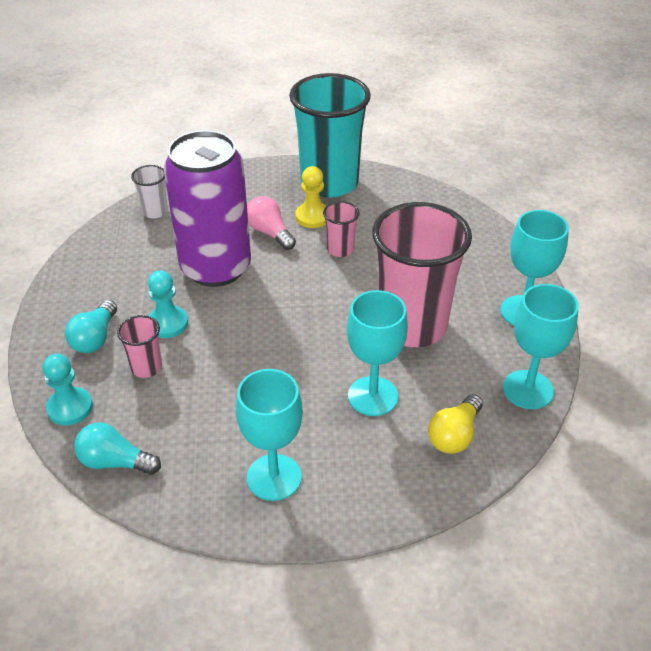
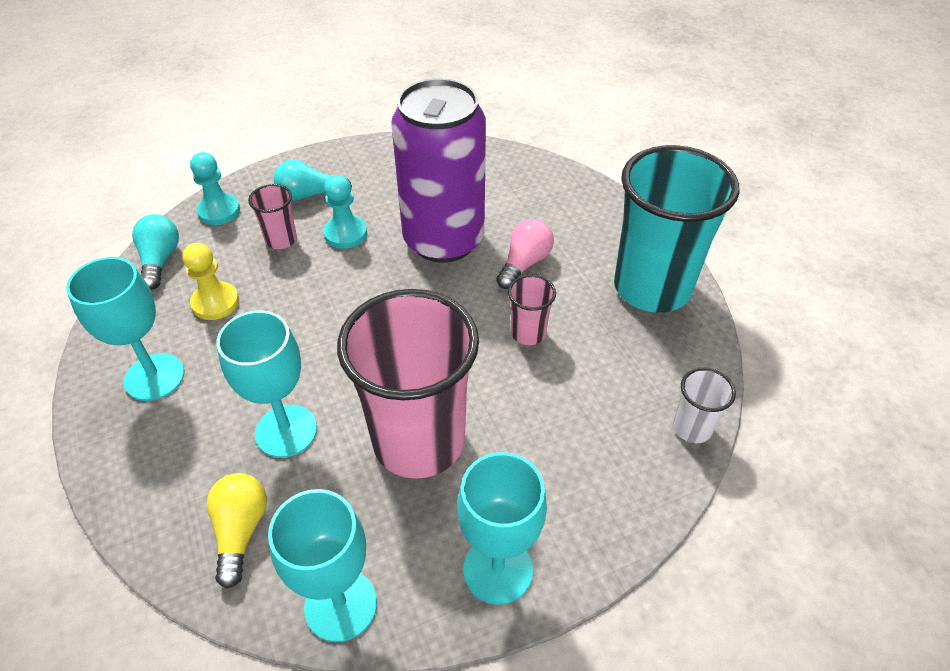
camera: 70 degrees right, 5 degrees up
(155, 211) = (509, 169): white cup -> white cup (692, 428)
(313, 217) = (575, 291): yellow pawn -> yellow pawn (215, 302)
(454, 435) = (240, 531): yellow light bulb -> yellow light bulb turned 75 degrees clockwise

